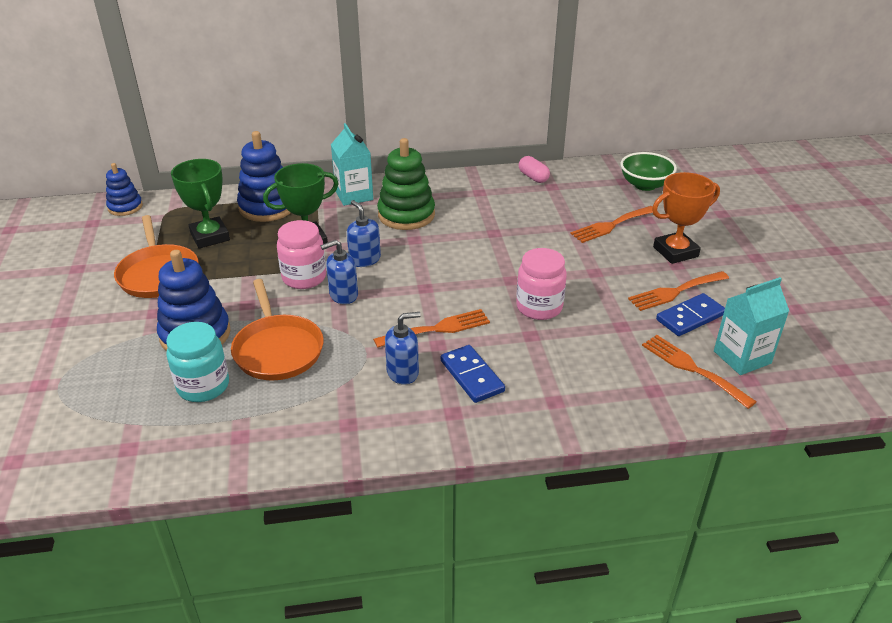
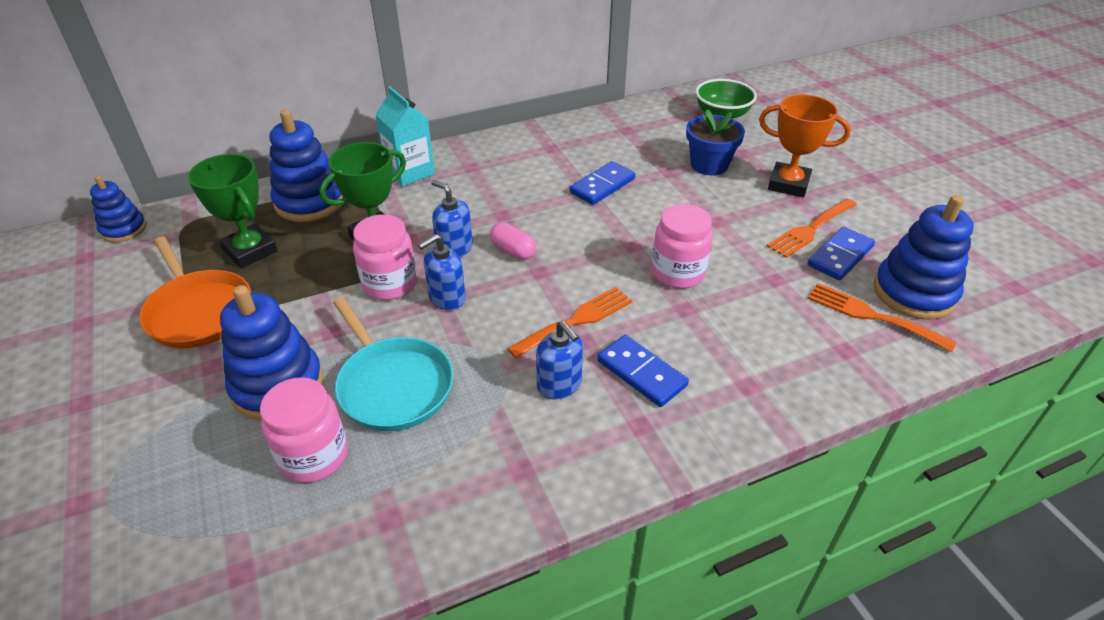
camera: 15 degrees left, 5 degrees up
(203, 386) = (314, 456): turquoise jar -> pink jar
(277, 349) = (393, 385): orange pan -> turquoise pan
(403, 372) = (559, 385): blue soap dispenser -> blue soap dispenser turned 90 degrees clockwise
(406, 215) = (481, 186): green stacking toy -> none
(508, 229) = (602, 186): none -> blue domino
(533, 177) = (602, 123): pink capsule -> pink capsule (513, 251)
(611, 225) = (709, 165): orange fork -> blue flower pot
(675, 252) = (788, 184): orange trophy -> orange trophy turned 60 degrees clockwise
(742, 357) = (914, 293): turquoise carton -> blue stacking toy

